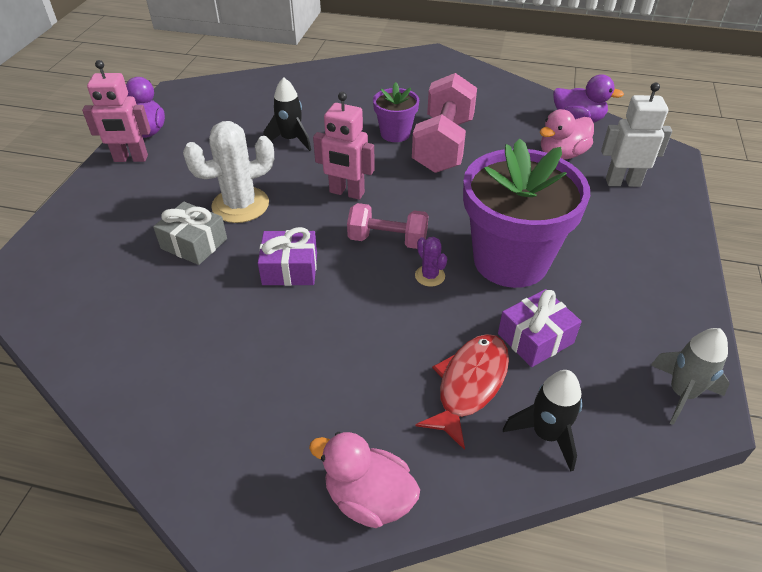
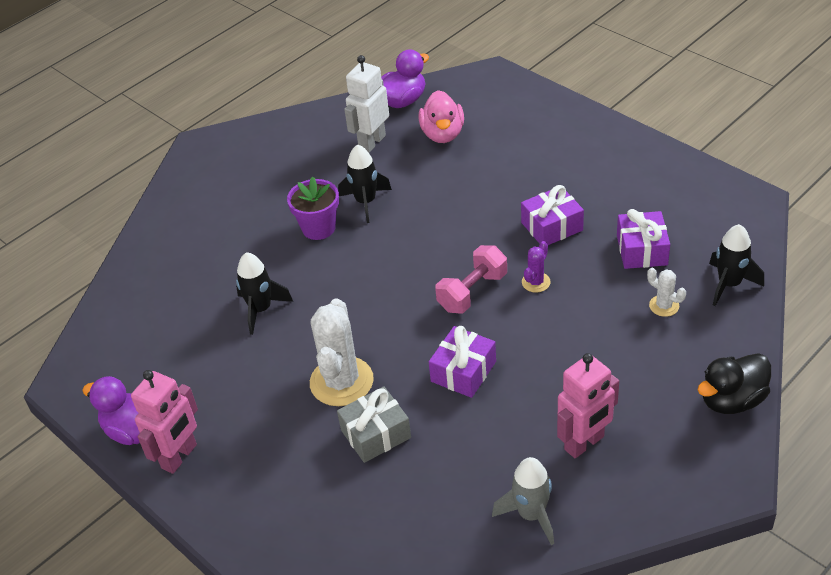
camera: 55 degrees left, 0 degrees up
(346, 193) = (384, 296): pink robot -> pink robot (584, 443)
(368, 498) = (732, 400): pink duck -> black duck
(430, 276) = (536, 282): purple cactus -> purple cactus turned 60 degrees counterclockwise
(443, 145) = (366, 202): pink dumbbell -> black rocket
(469, 385) = (664, 306): red fish -> white cactus
(510, 261) = (552, 226): purple flower pot -> purple gift
(622, 182) = (507, 118): white robot -> white robot (372, 142)
(681, 393) = (733, 201): grey rocket -> grey rocket (531, 515)

